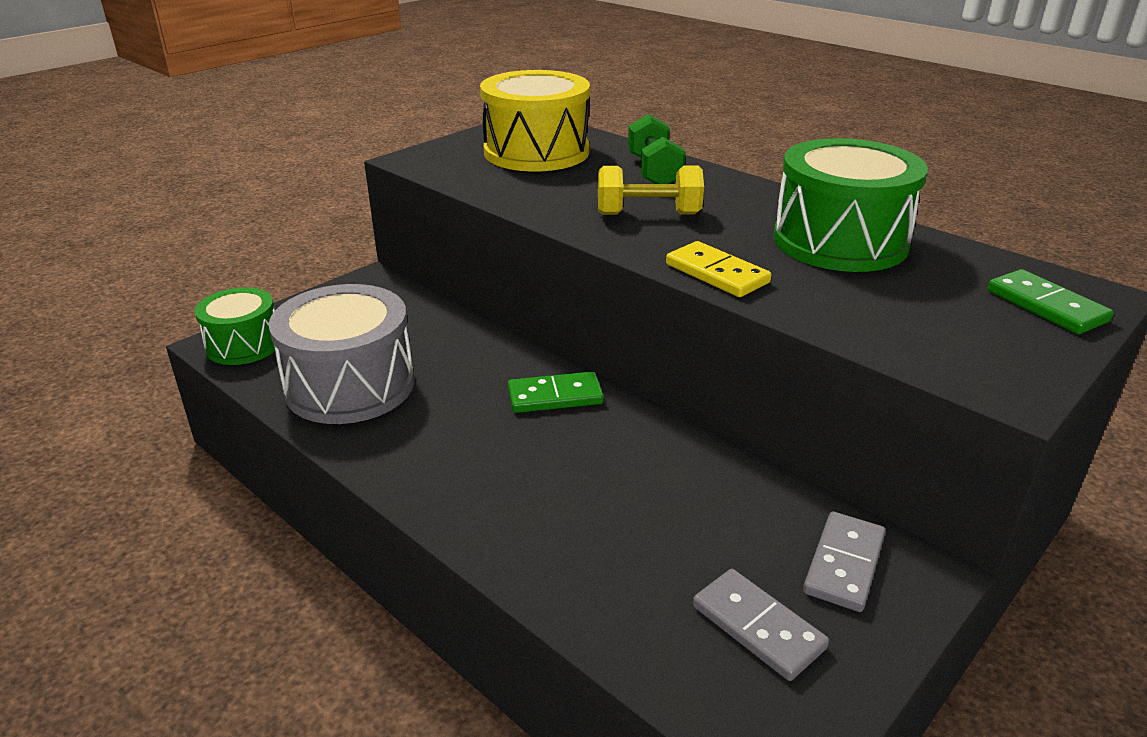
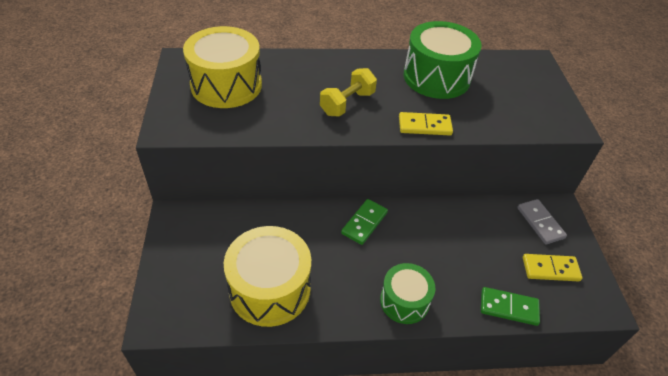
camera: 50 degrees left, 15 degrees up
(243, 345) = (171, 311): green drum -> green drum (404, 301)
(350, 385) = (270, 289): grey drum -> yellow drum
(654, 172) = (305, 70): green dumbbell -> none
(758, 627) = (550, 269): grey domino -> yellow domino
(1046, 306) = (533, 76): green domino -> green domino (508, 307)

